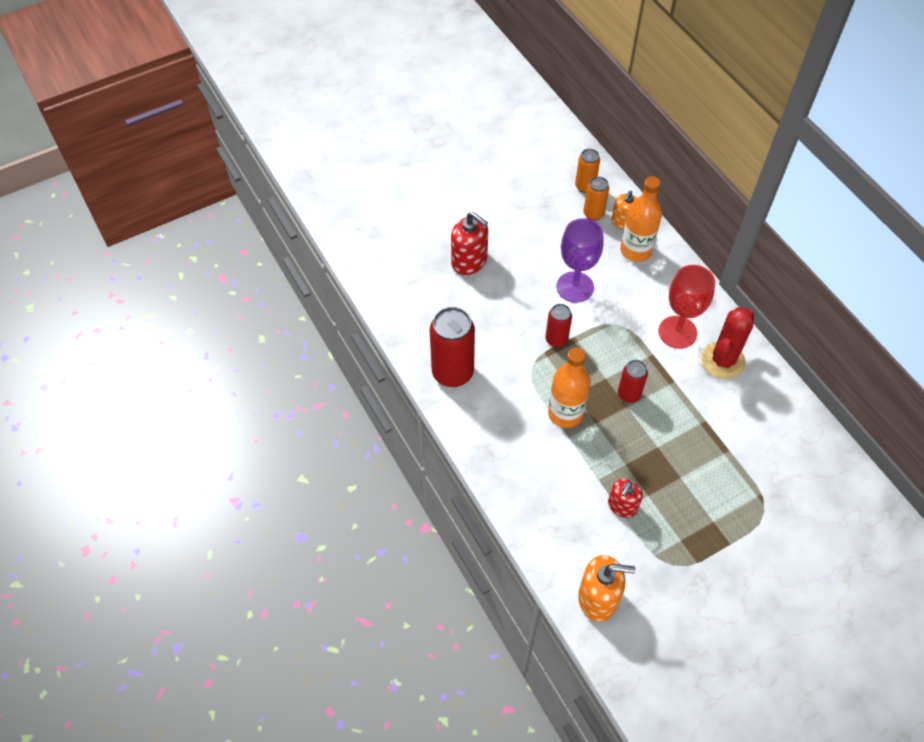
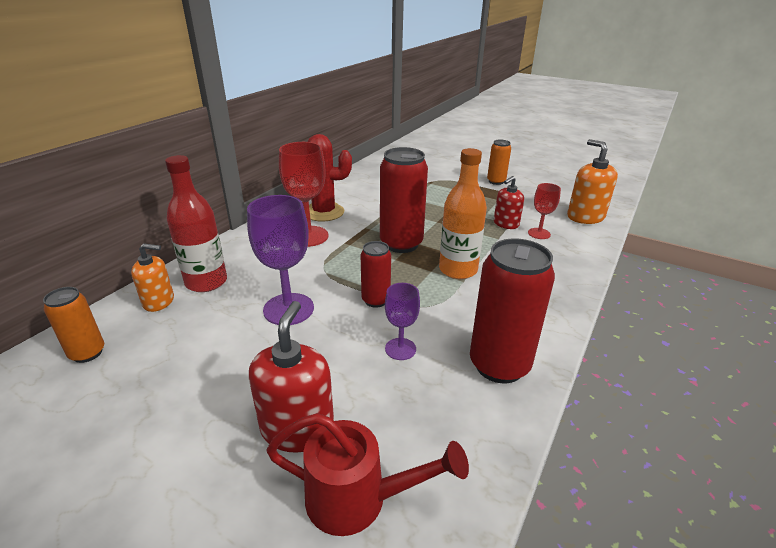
camera: 120 degrees left, 25 degrees down
(416, 270) = (358, 499): none -> red watering can
(498, 330) = (400, 349): none -> purple goblet
(588, 522) = (539, 233): none -> red goblet
(593, 214) = (148, 329): orange can -> orange can (496, 181)
(622, 506) = (506, 224): red soap dispenser -> red soap dispenser turned 135 degrees clockwise
(628, 395) = (401, 244): red can -> red can, size x1.80
(635, 250) = (206, 282): orange bottle -> red bottle

